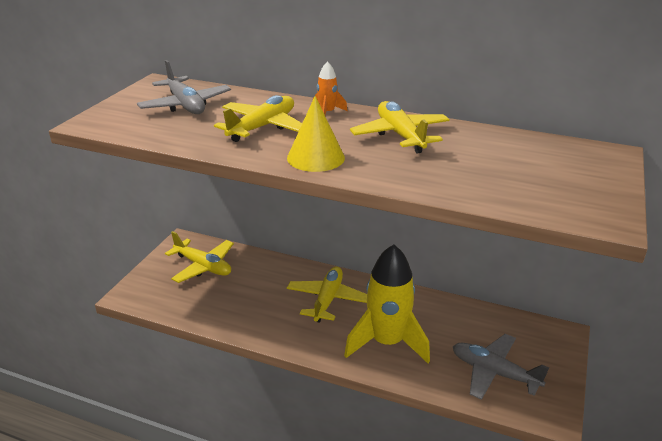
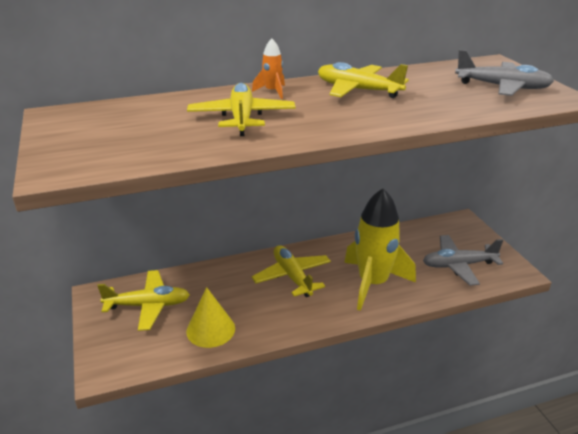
camera: 40 degrees left, 0 degrees up
(185, 105) = (129, 124): grey plane -> grey plane (502, 87)
(316, 157) = (332, 125): yellow cone -> yellow cone (210, 329)

